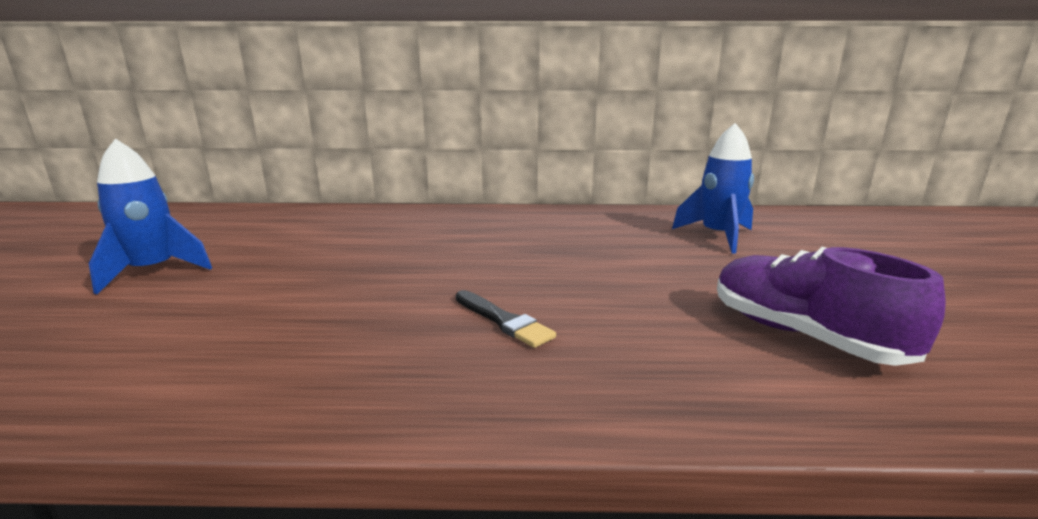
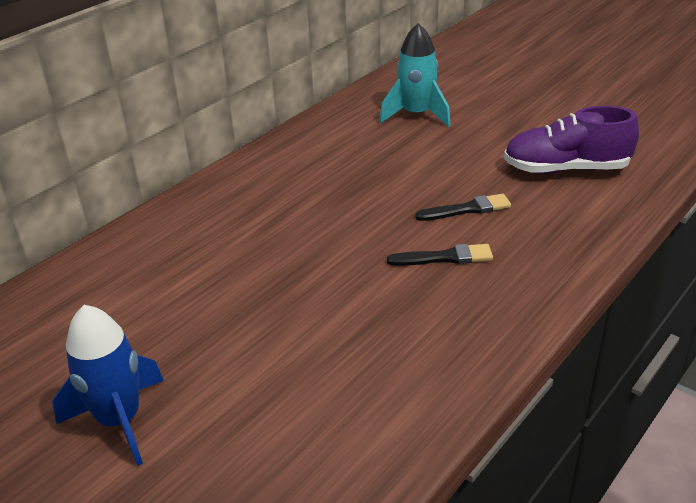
camera: 50 degrees left, 15 degrees up
(609, 305) = (467, 209): none -> black brush
(718, 236) = (416, 115): blue rocket -> turquoise rocket

